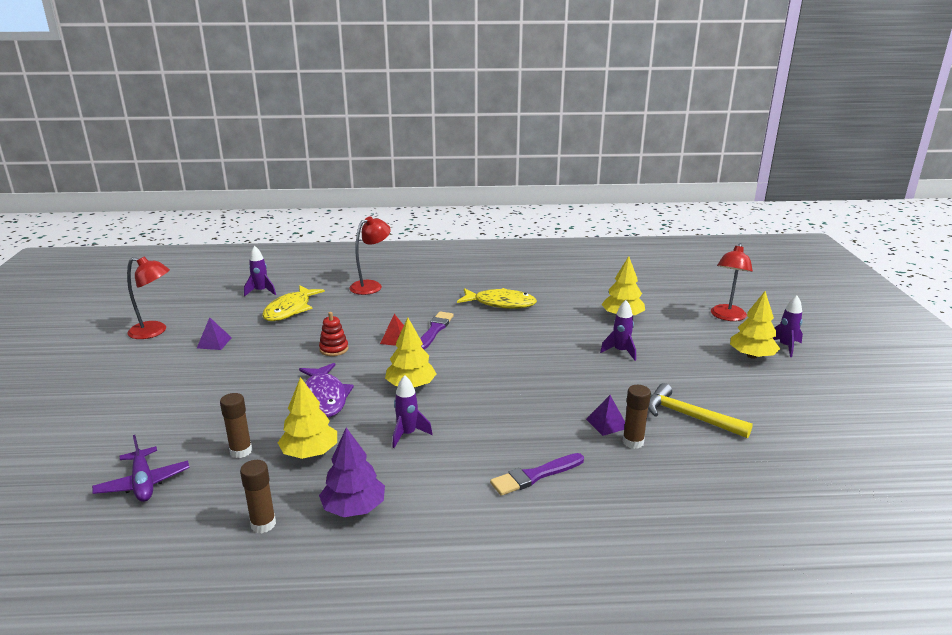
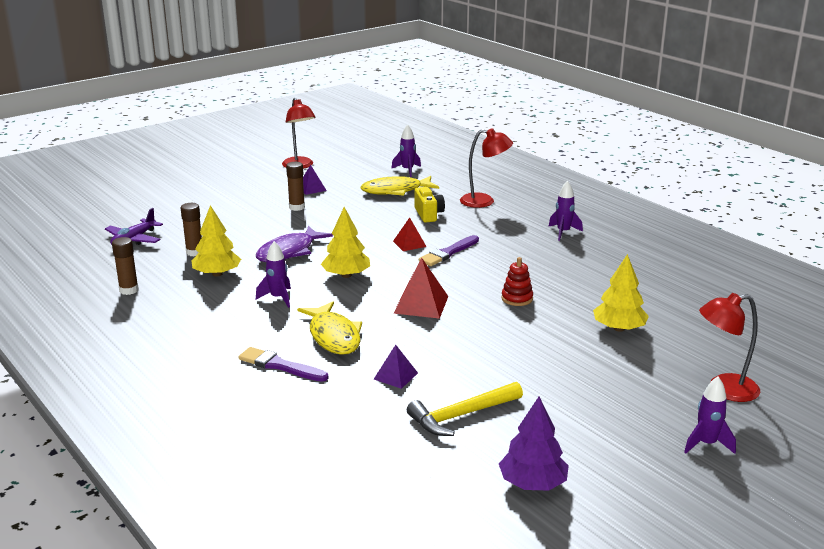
camera: 55 degrees right, 0 degrees up
(334, 349) = (360, 228): red stacking toy -> red stacking toy (517, 298)
(354, 508) = (172, 312): purple tree -> purple tree (532, 483)
(357, 313) = (428, 214): none -> yellow camera
(435, 330) = (448, 253): purple brush -> purple brush turned 150 degrees clockwise
(500, 303) = (544, 263): yellow fish -> yellow fish (333, 336)
(505, 371) = (421, 304): none -> red pyramid
(620, 351) = (539, 347): purple rocket -> purple rocket (563, 232)
(633, 442) = (380, 396): brown glue stick -> brown glue stick (297, 207)
(689, 416) = (461, 415): yellow hammer -> yellow hammer turned 120 degrees counterclockwise
(752, 356) = (647, 426): yellow tree -> none

